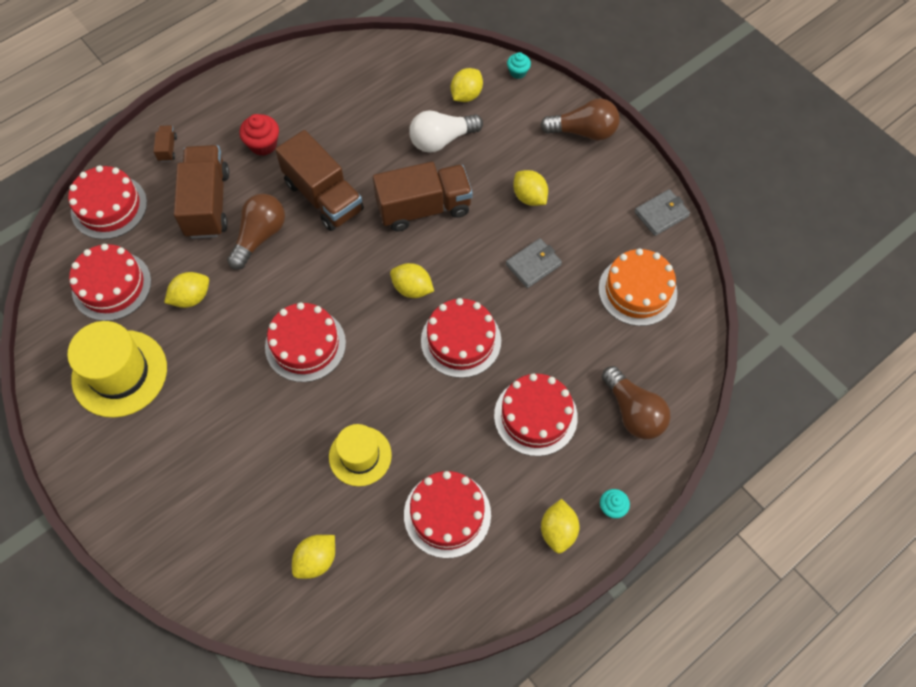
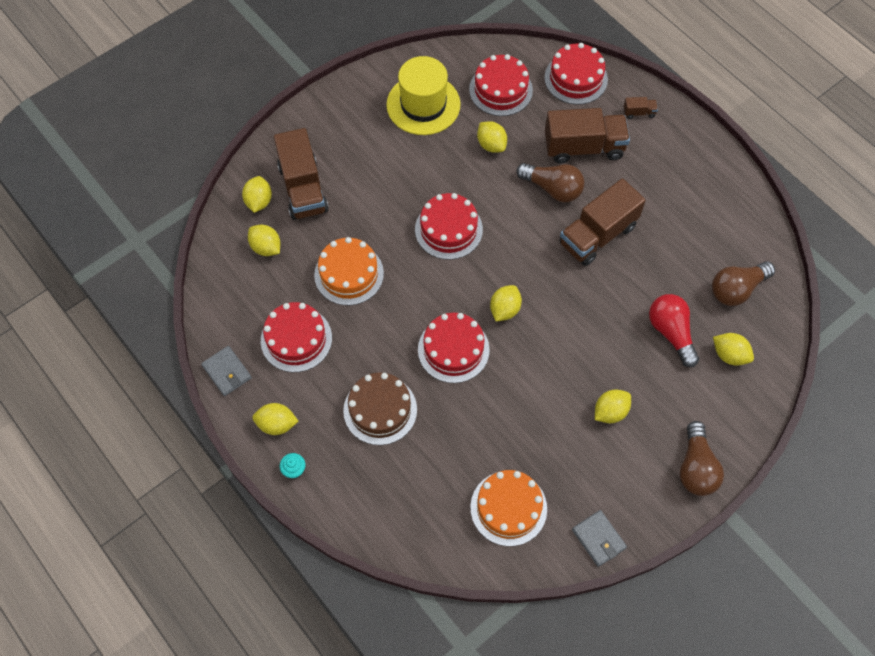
camera: 90 degrees right, 0 degrees up
(245, 575) = (259, 201): none -> yellow lemon
(263, 144) = (650, 184): red cupcake -> none
(360, 456) = (349, 274): yellow hat -> orange cake
(424, 208) = (591, 318): brown truck -> brown truck (303, 188)
(442, 140) = (671, 332): white light bulb -> red light bulb
(518, 72) = (766, 405): turquoise cupcake -> none
(533, 264) = (533, 413): grey wallet -> grey wallet (227, 372)
(535, 416) = (380, 410): red cake -> brown cake
(633, 412) = (382, 494): brown light bulb -> brown light bulb (737, 289)

